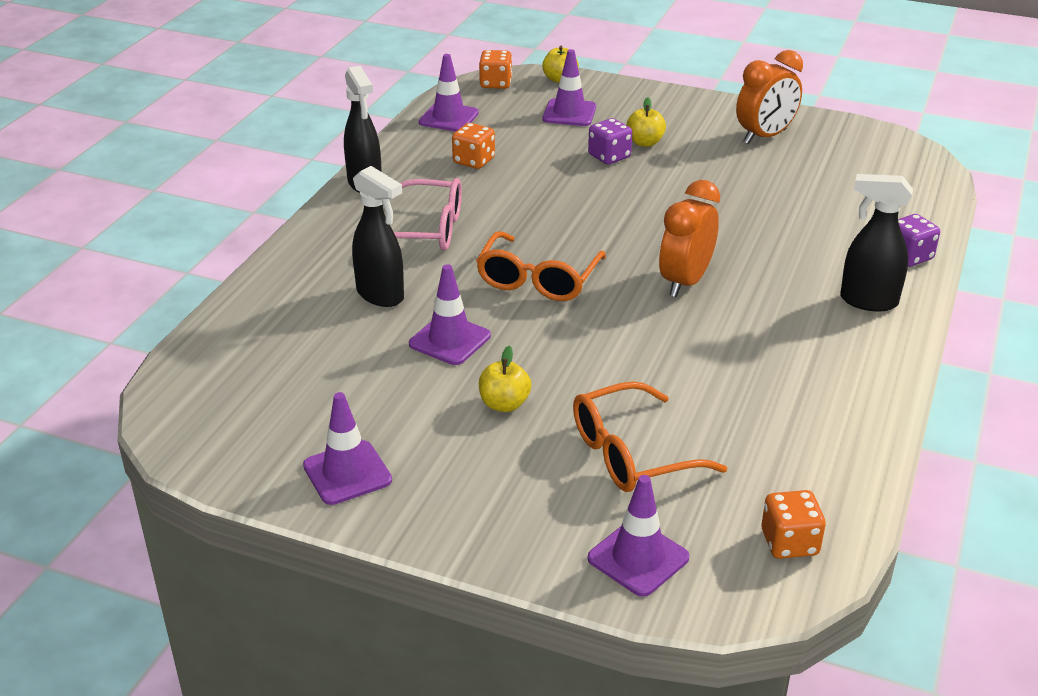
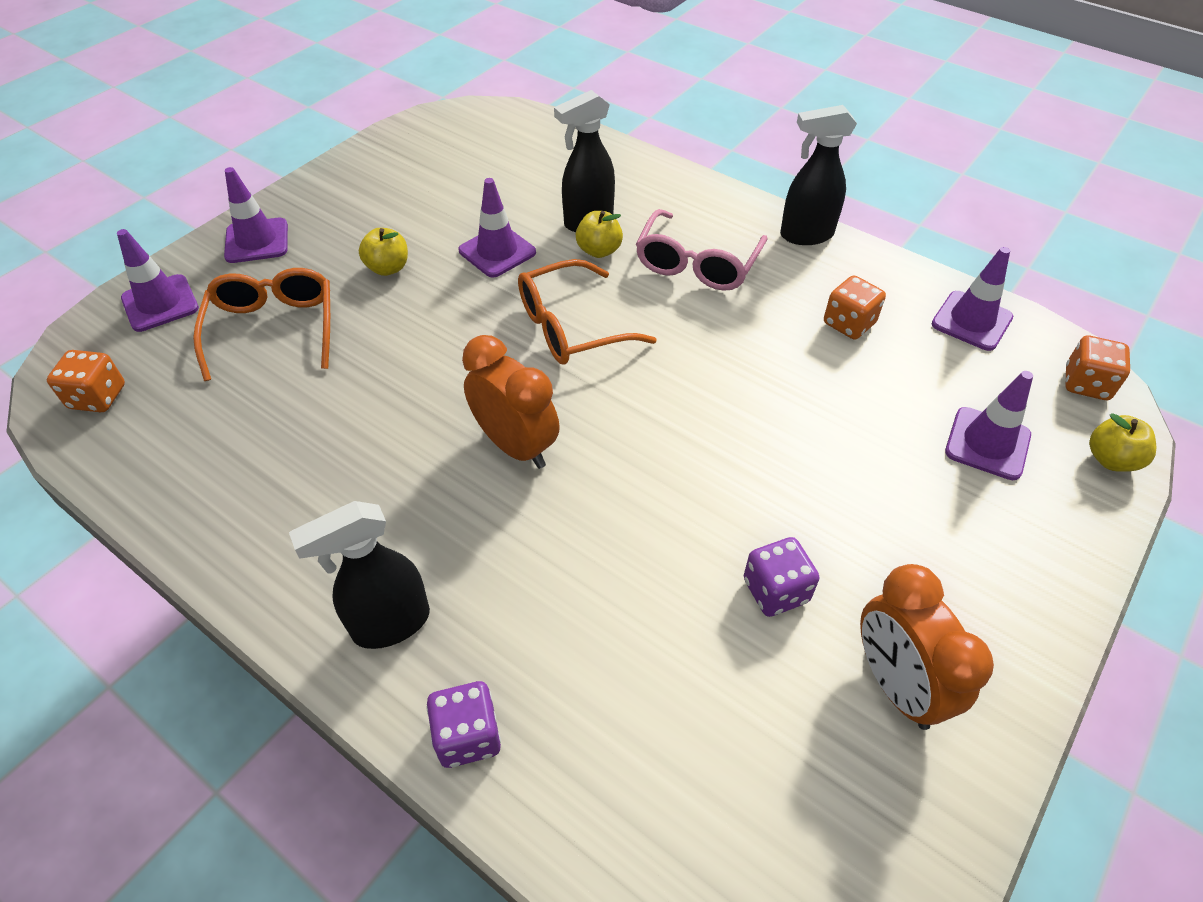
camera: 105 degrees right, 15 degrees up
(347, 473) = (360, 180): purple traffic cone -> purple traffic cone (257, 241)
(538, 279) = (572, 327): orange glasses -> orange glasses turned 60 degrees counterclockwise
(609, 156) = (845, 455): purple dice -> purple dice (775, 591)
(645, 142) = (885, 507): yellow apple -> yellow apple (599, 250)
(867, 301) = (390, 624): black spray bottle -> black spray bottle turned 150 degrees counterclockwise

